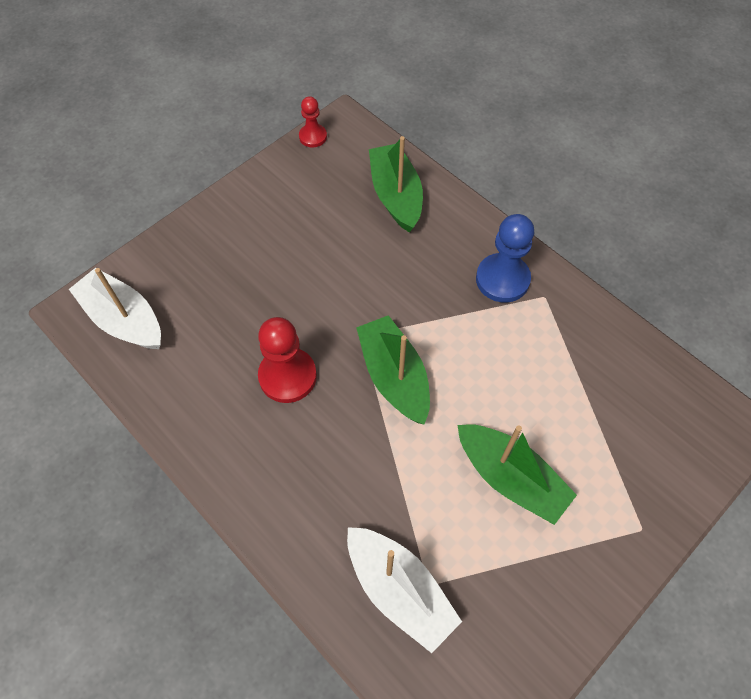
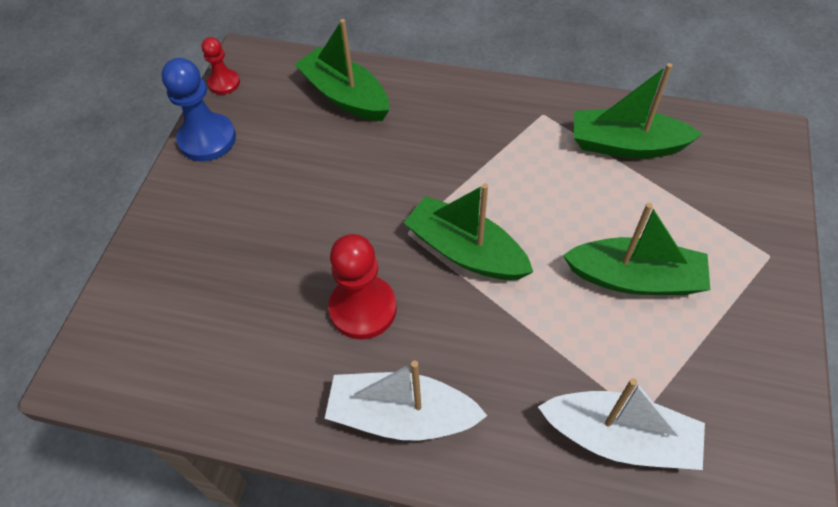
camera: 30 degrees left, 5 degrees down
(124, 319) = (143, 352): white boat -> white boat (401, 415)
(502, 279) = (496, 118): blue pawn -> blue pawn (207, 139)
(594, 363) = (626, 145): none -> green boat

